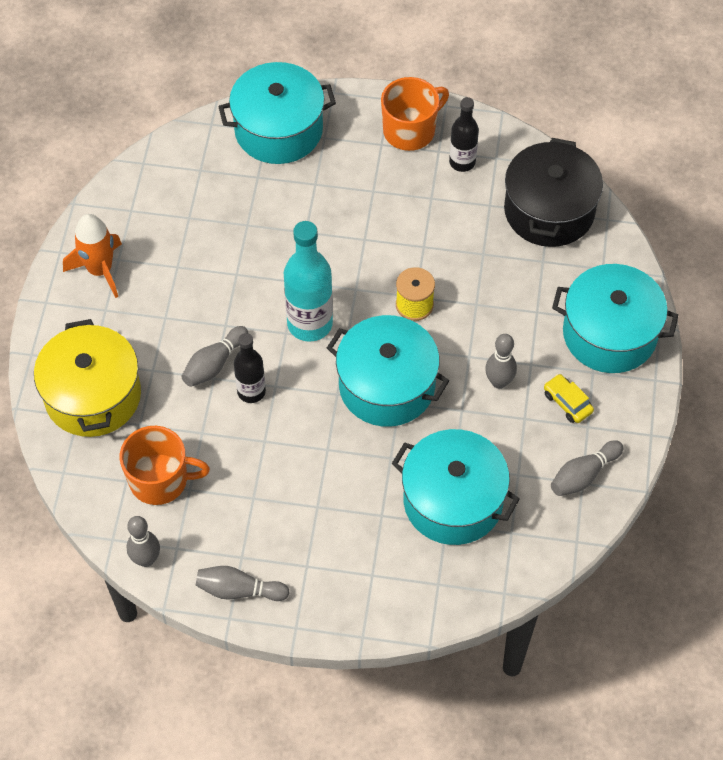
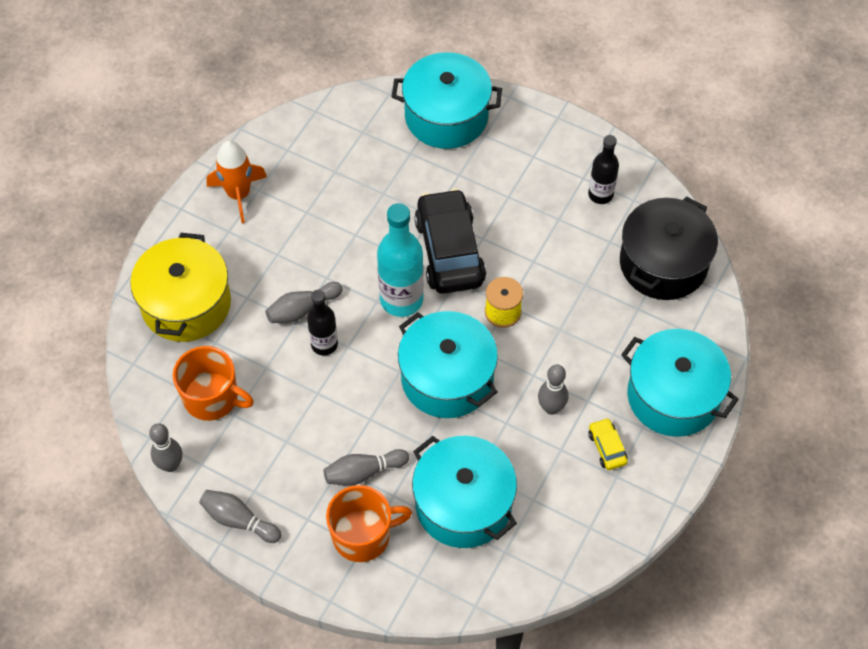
camera: 20 degrees right, 0 degrees up
(337, 262) = (449, 251): none -> black car
(410, 130) = (565, 151): orange mug -> orange mug (363, 535)
(583, 475) = (594, 520): grey bowling pin -> grey bowling pin (363, 472)

